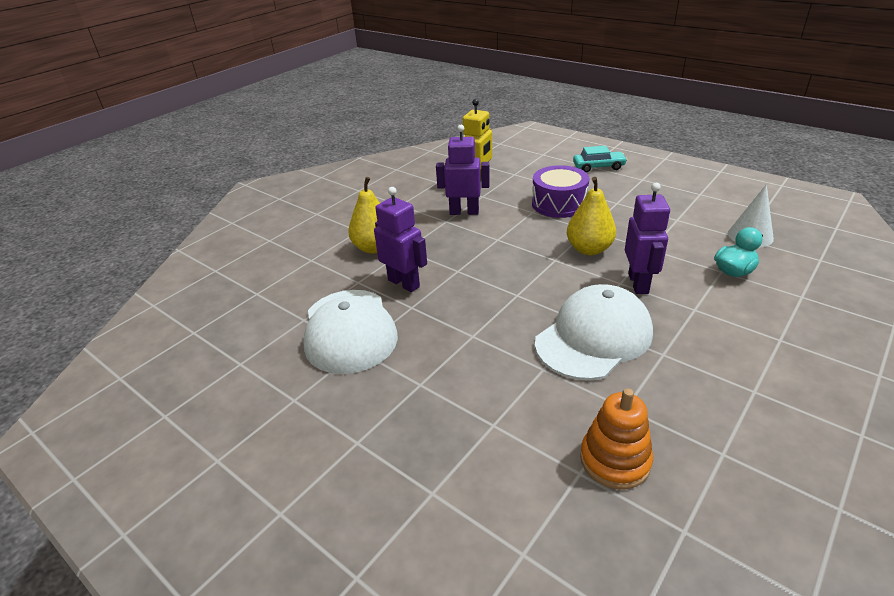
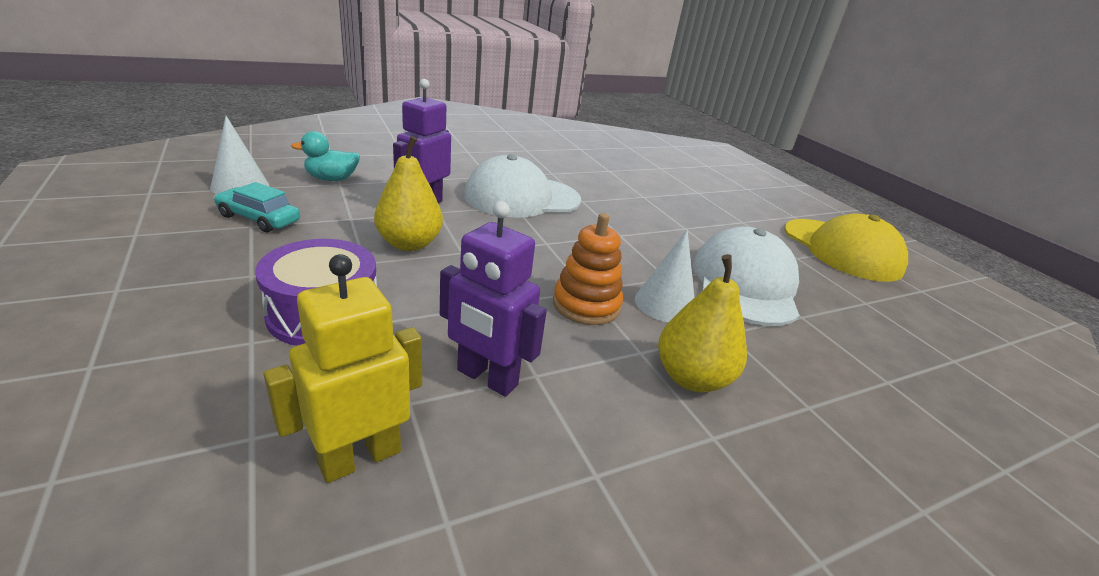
camera: 160 degrees left, 5 degrees down
(232, 449) = (841, 250): none -> yellow cap
(404, 283) = (665, 304): purple robot -> white cone
(598, 167) = (87, 354): turquoise car -> turquoise car (259, 219)
(615, 460) = (585, 166): orange stacking toy -> orange stacking toy (586, 305)

